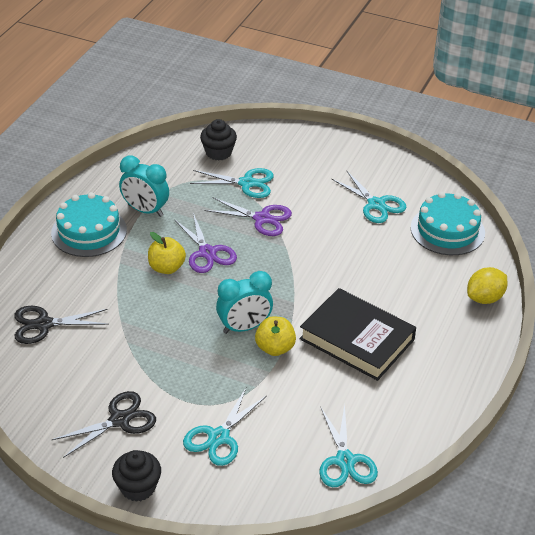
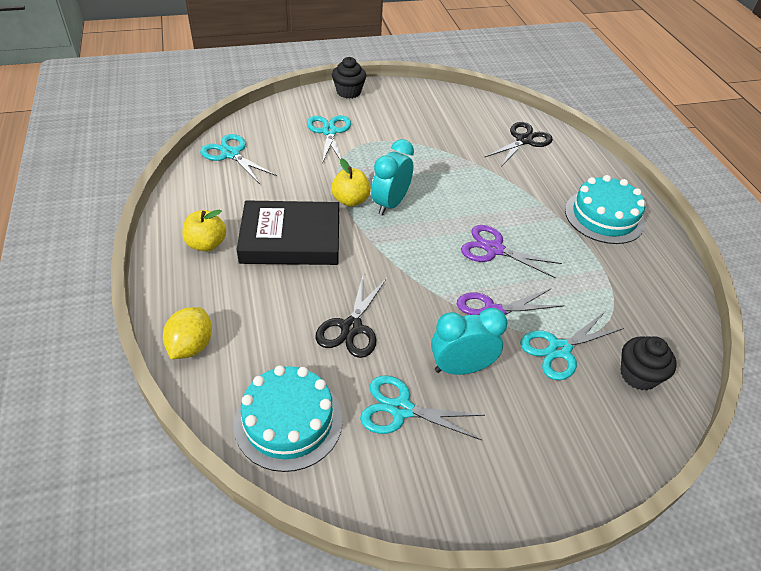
camera: 140 degrees right, 5 degrees up
(119, 420) = (401, 115): black scissors -> black scissors (351, 328)
(145, 210) = (596, 260): turquoise clock -> turquoise clock (461, 367)
(166, 268) = (506, 219): yellow apple -> yellow apple (206, 244)

